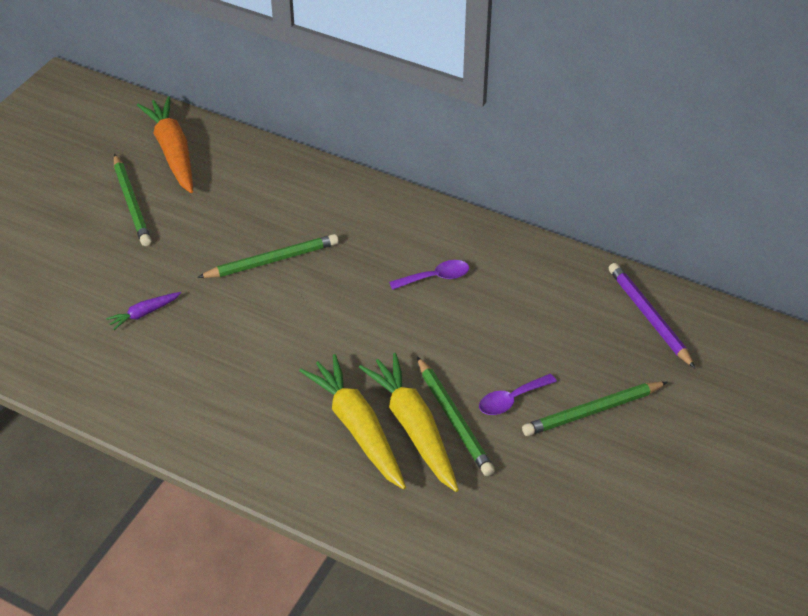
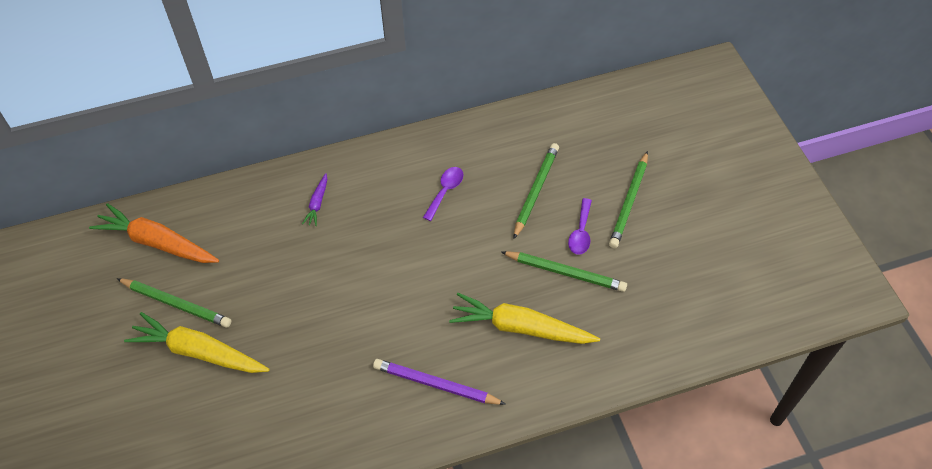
camera: 45 degrees left, 10 degrees up
(144, 313) = (291, 373): purple carrot -> purple carrot (317, 203)
(272, 260) = (330, 264): green pencil -> green pencil (536, 191)
(413, 428) = (551, 298): yellow carrot -> yellow carrot (199, 352)
(649, 316) = (589, 118): purple pencil -> purple pencil (435, 384)

